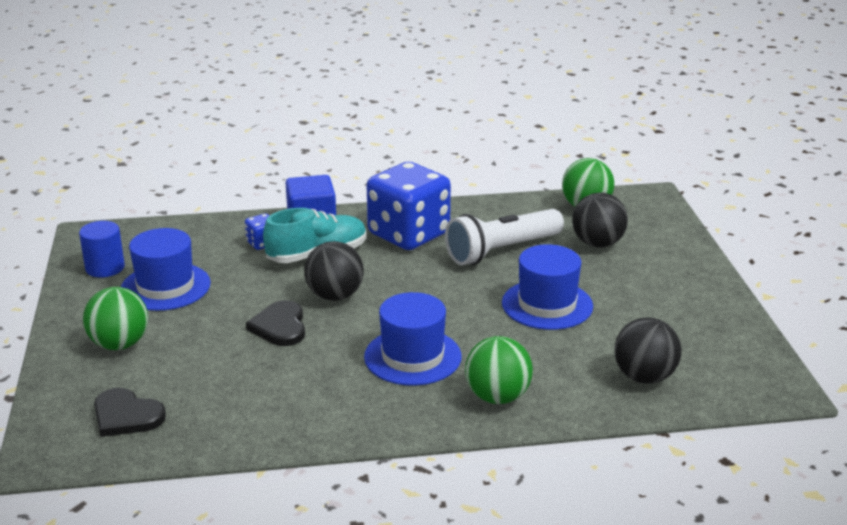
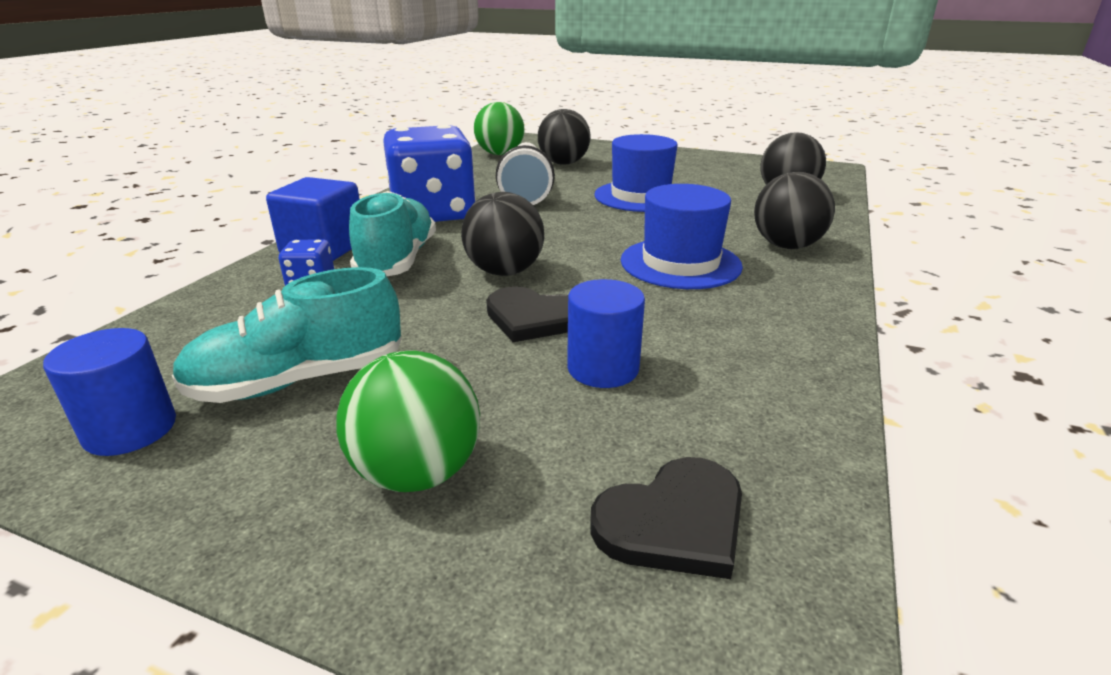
camera: 60 degrees left, 0 degrees up
(165, 287) = (299, 381): blue hat -> turquoise shoe
(239, 365) = (603, 368): none -> blue cylinder
(497, 397) = (786, 246): green ball -> black ball

